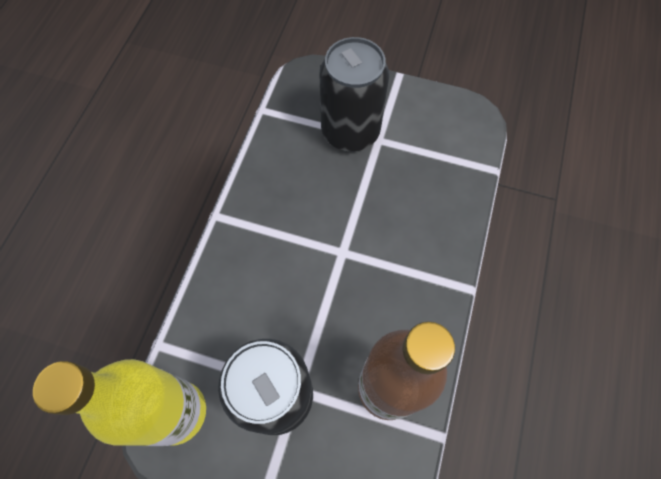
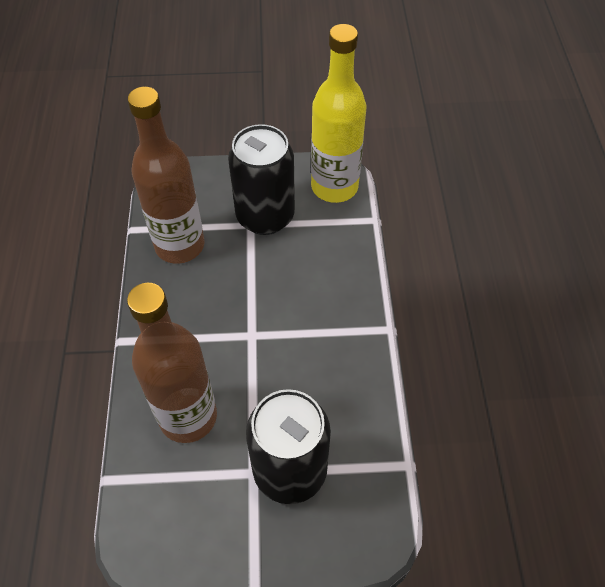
camera: 160 degrees right, 10 degrees down
(420, 196) = (188, 417): none -> brown bottle

